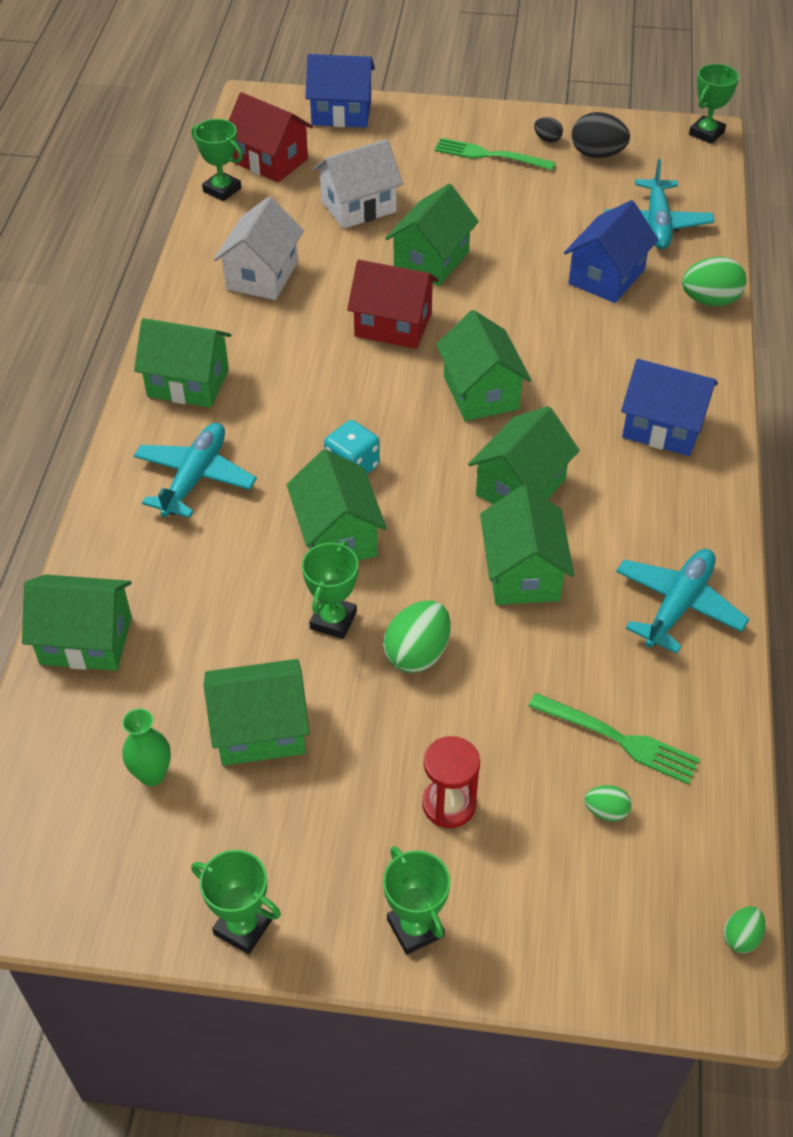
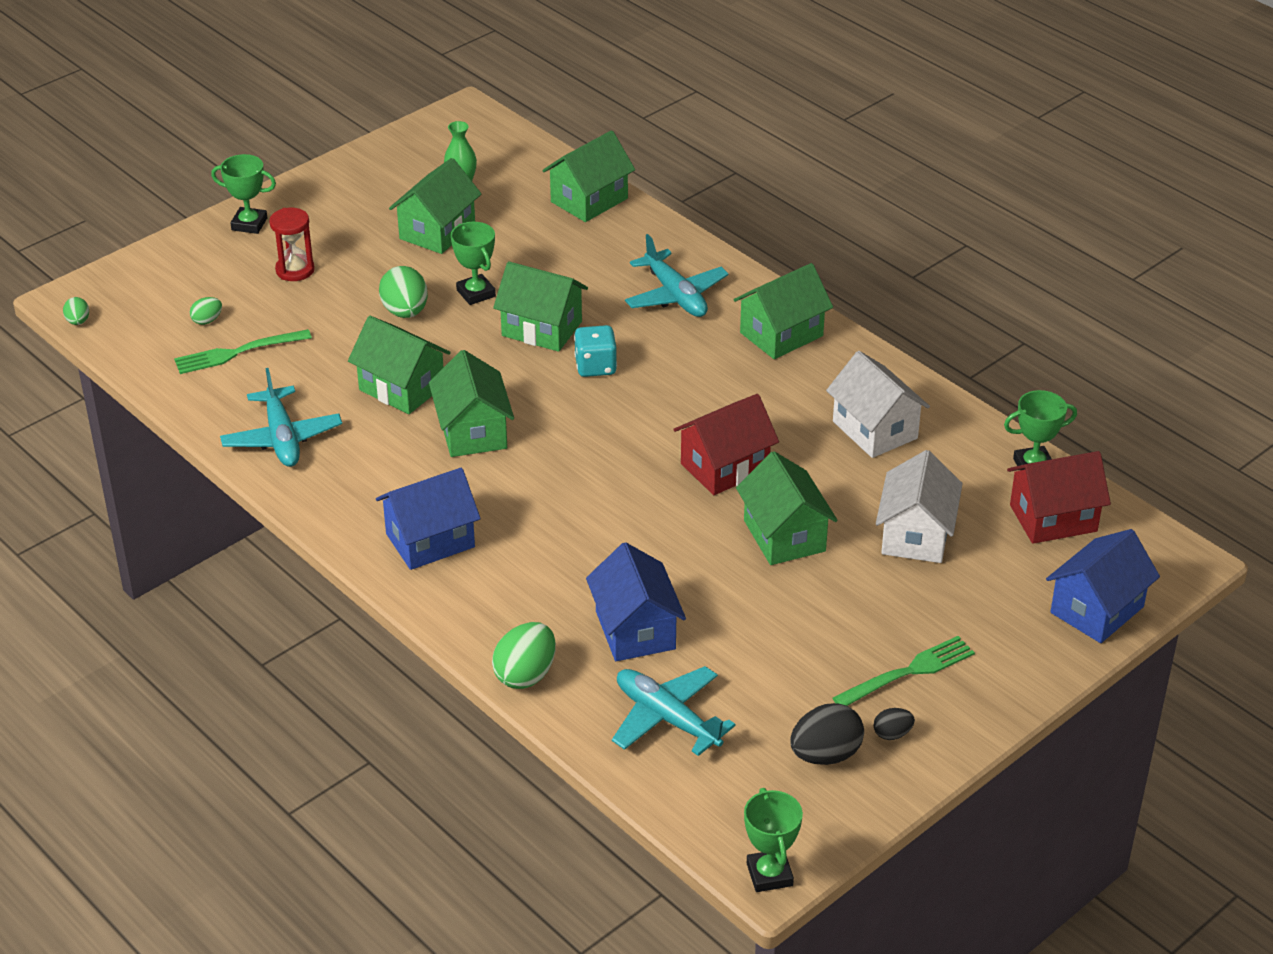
camera: 130 degrees right, 10 degrees down
(243, 927) = (331, 175): green trophy -> none
(481, 392) = (589, 469): green house -> none

